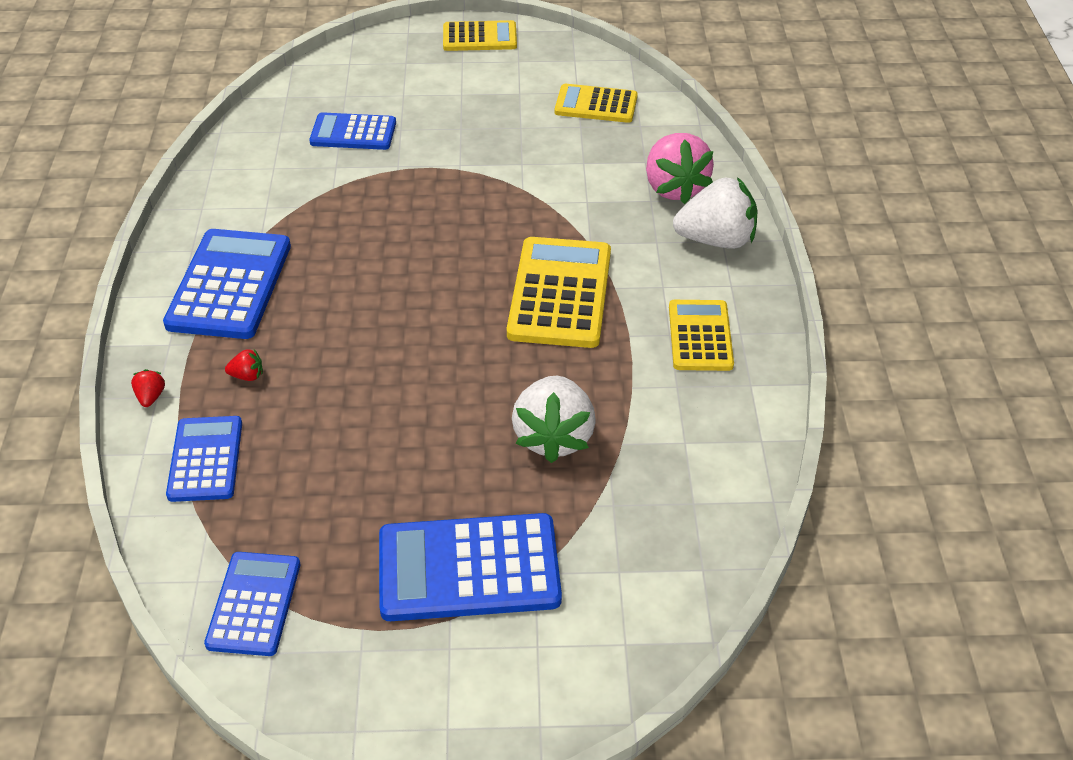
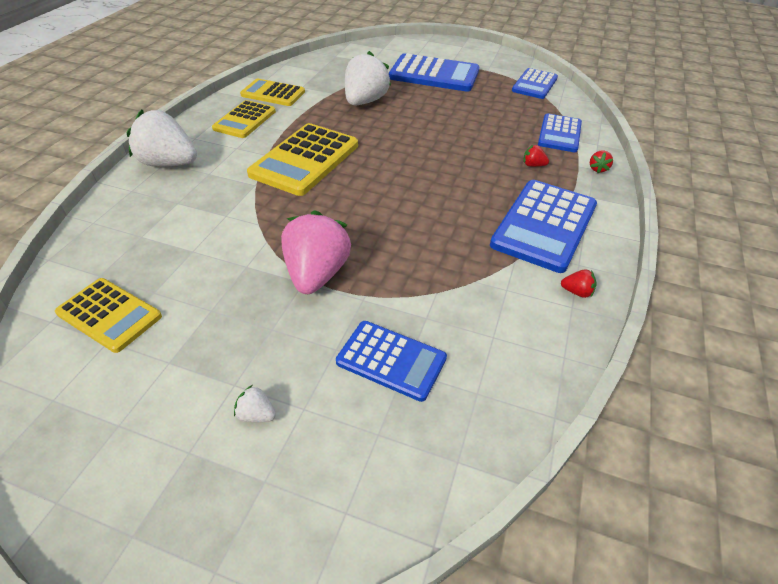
camera: 160 degrees left, 0 degrees up
(196, 221) = (576, 292): none -> red strawberry
(433, 85) = (256, 414): none -> white strawberry
(479, 37) = (121, 506): yellow calculator -> yellow calculator (273, 93)
(674, 188) = (148, 206): pink strawberry -> pink strawberry (316, 274)

